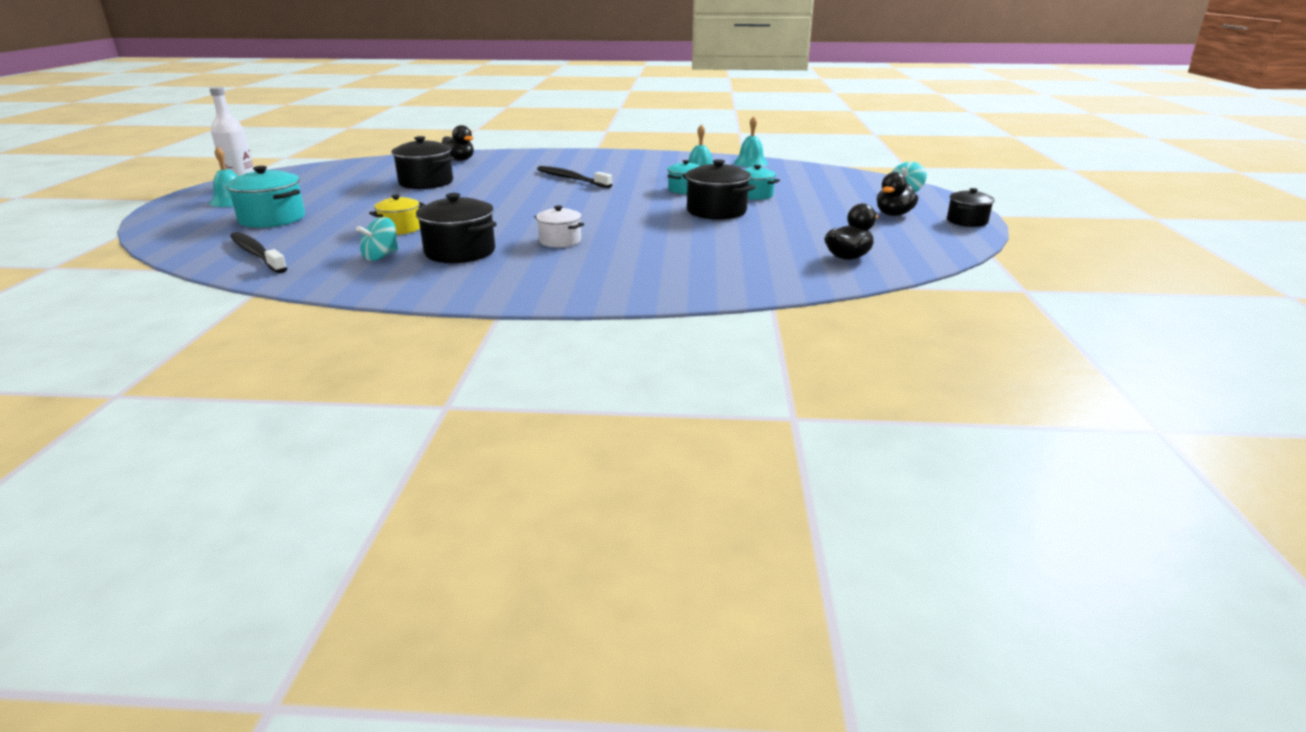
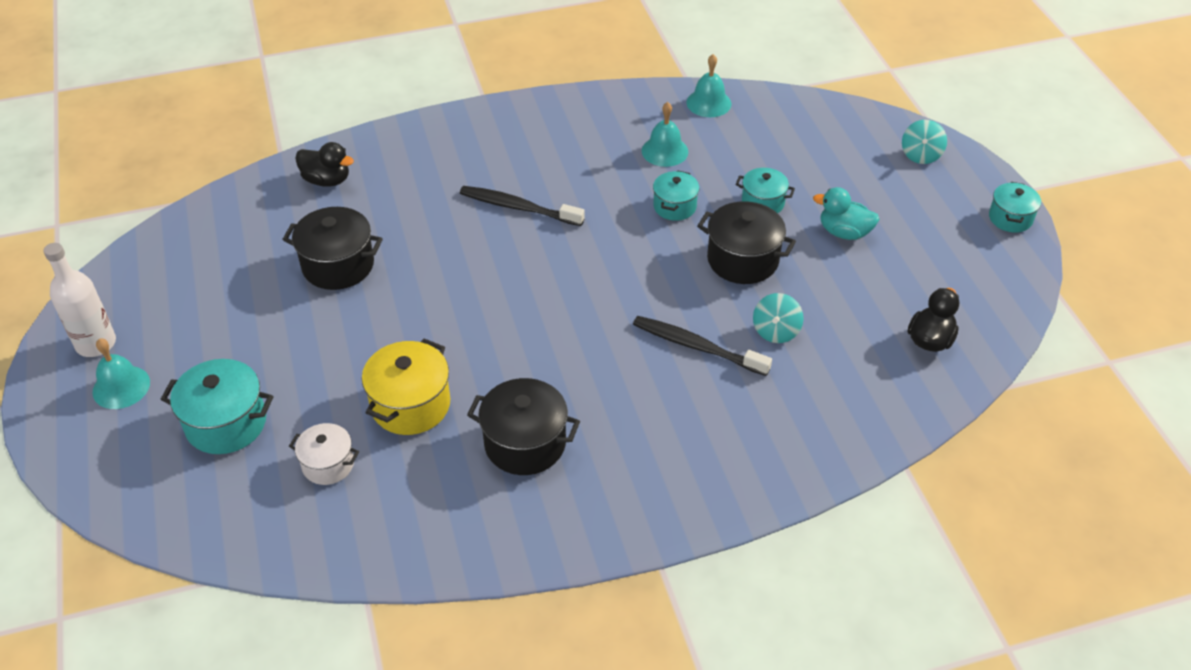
camera: 20 degrees left, 20 degrees up
(257, 254) = (292, 517): black toothbrush -> black toothbrush (697, 346)
(381, 256) = (444, 479): turquoise spinning top -> turquoise spinning top (776, 331)
(400, 229) = (410, 405): yellow pot -> yellow pot, size x1.59
(560, 241) = (616, 385): white pot -> white pot (328, 464)
(811, 211) = (844, 232): none -> turquoise duck
(893, 214) = (932, 220): black duck -> none
(967, 221) = (1010, 218): black pot -> turquoise pot

